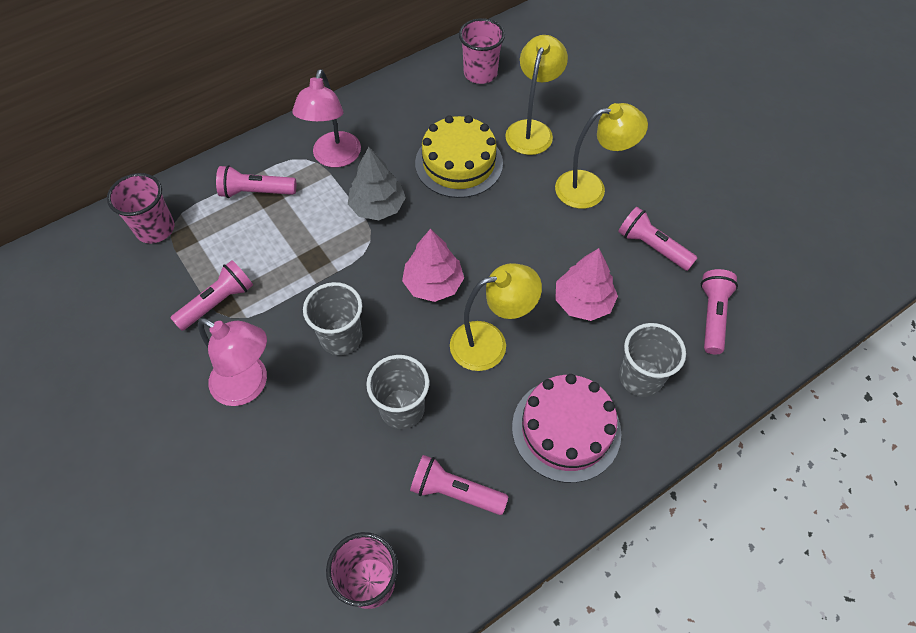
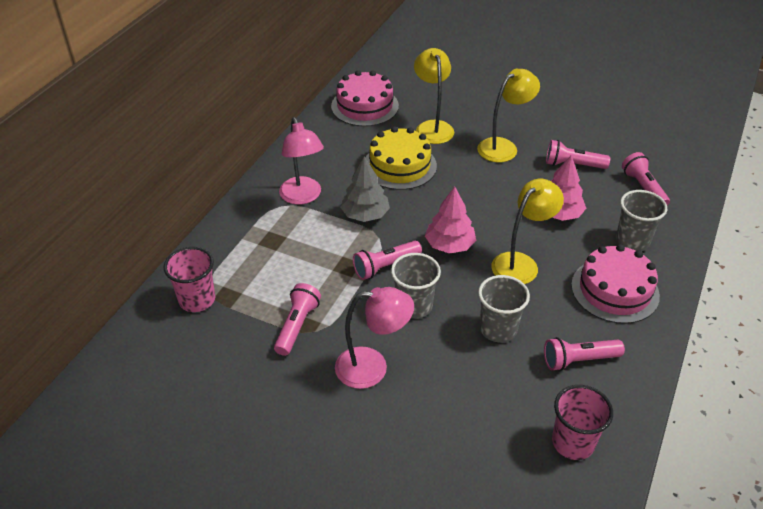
camera: 30 degrees left, 15 degrees down
(256, 192) = (260, 242): pink flashlight -> pink flashlight (385, 267)
(480, 73) = (365, 106): pink cup -> pink cake

